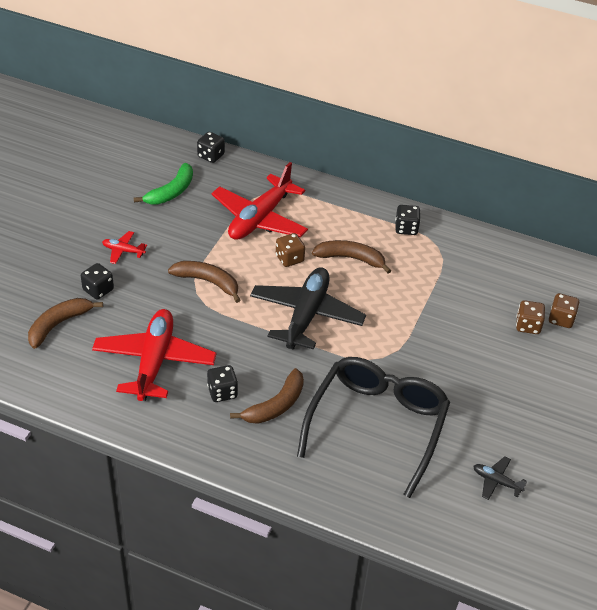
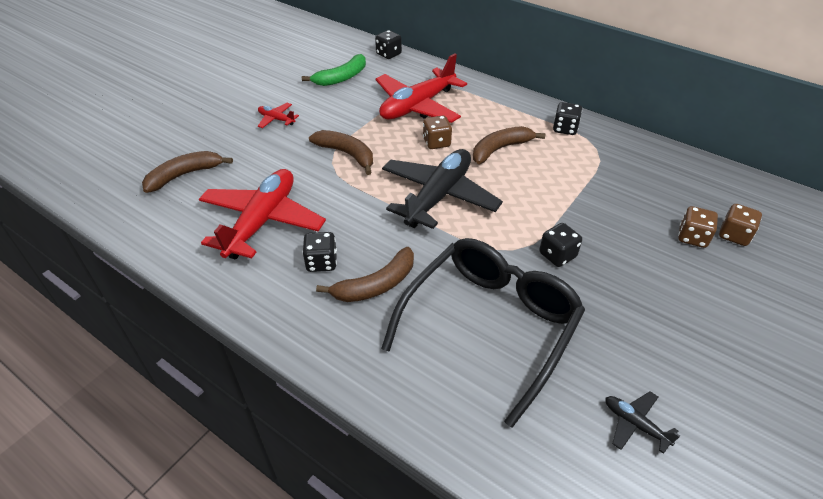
camera: 15 degrees right, 0 degrees up
(98, 290) = (237, 149): black dice -> black dice (557, 255)
(350, 258) = (500, 149): brown banana -> brown banana turned 60 degrees counterclockwise

